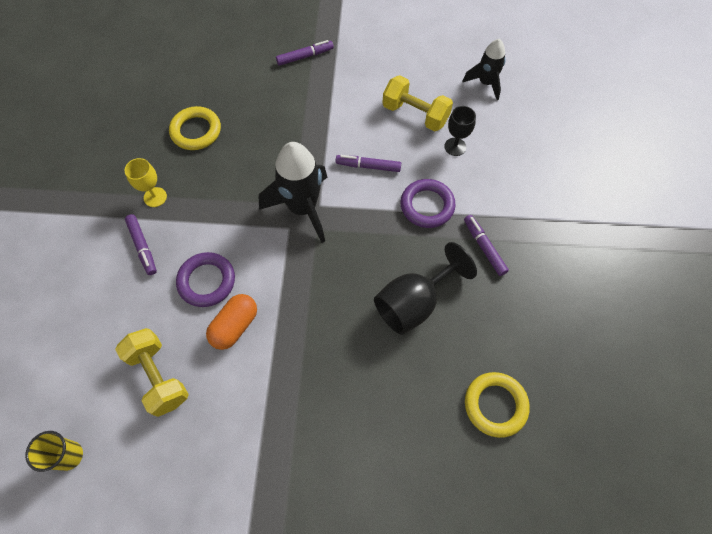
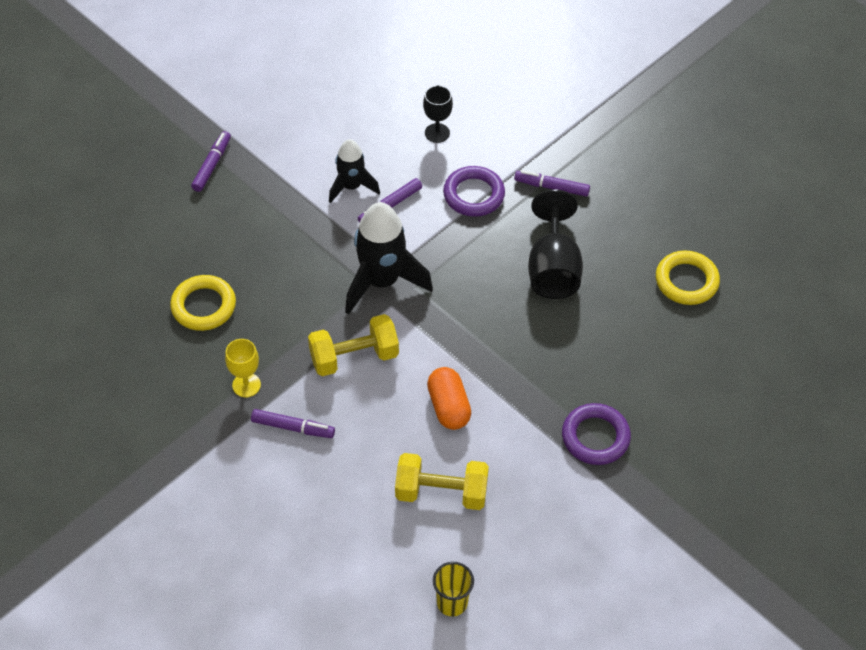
camera: 50 degrees left, 10 degrees down
(207, 281) = (382, 400): purple ring -> purple ring (595, 437)
(415, 114) = (373, 134): yellow dumbbell -> yellow dumbbell (354, 357)
(485, 83) = (396, 63): black rocket -> black rocket (351, 187)

